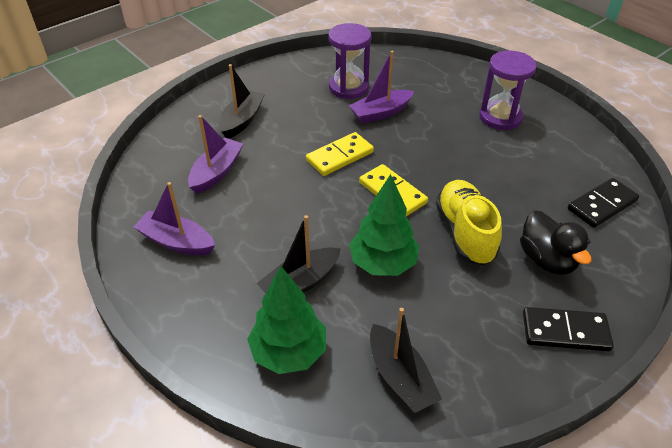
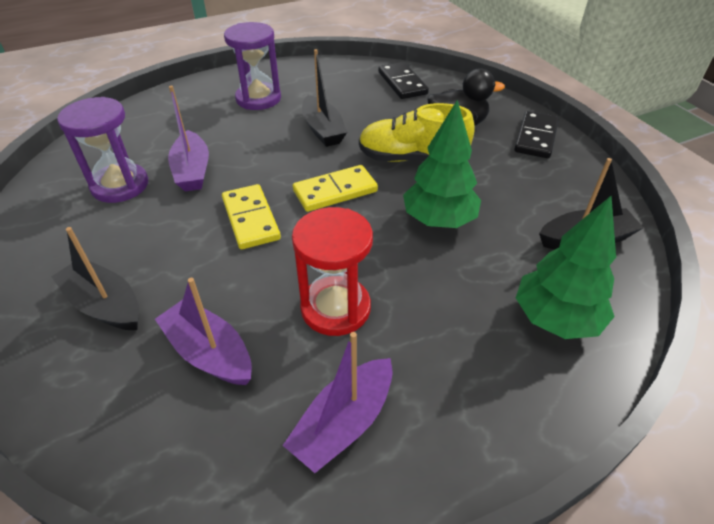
camera: 75 degrees left, 0 degrees up
(266, 219) = (335, 308): none -> red hourglass
(300, 283) = (454, 292): black boat -> black boat (323, 130)

